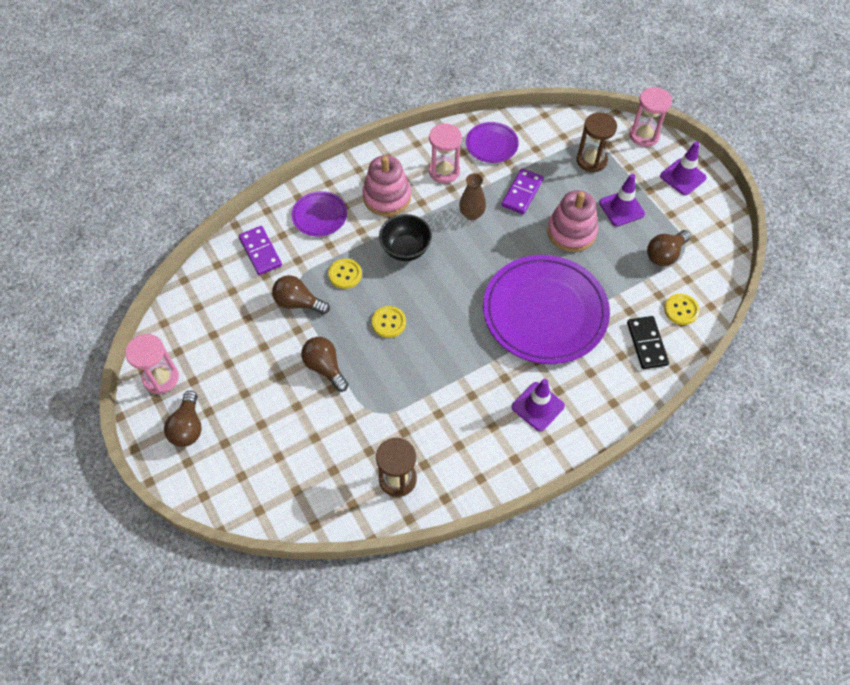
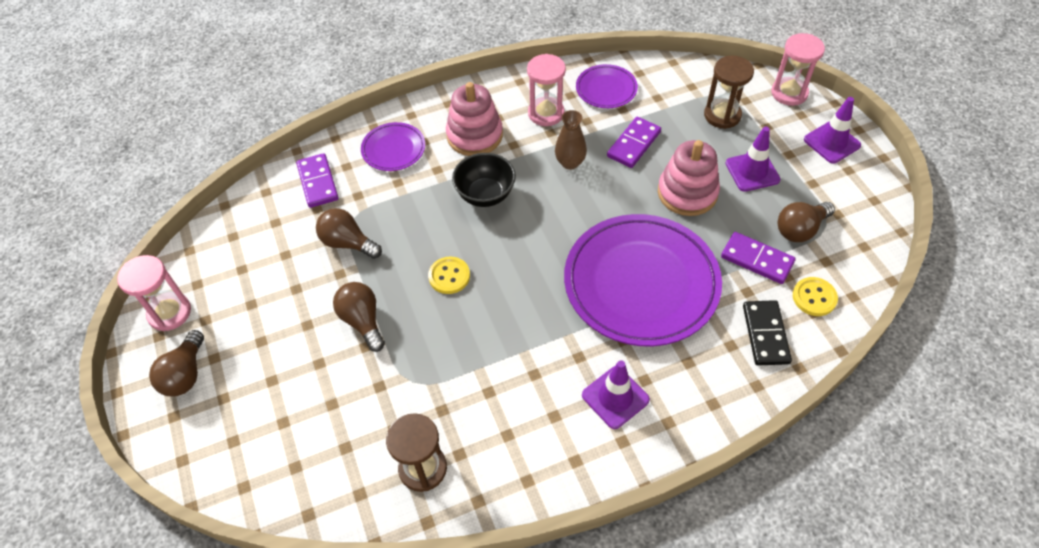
camera: 10 degrees right, 5 degrees down
(345, 274) = (409, 216): yellow button -> none
(633, 283) = (757, 260): none -> purple domino

